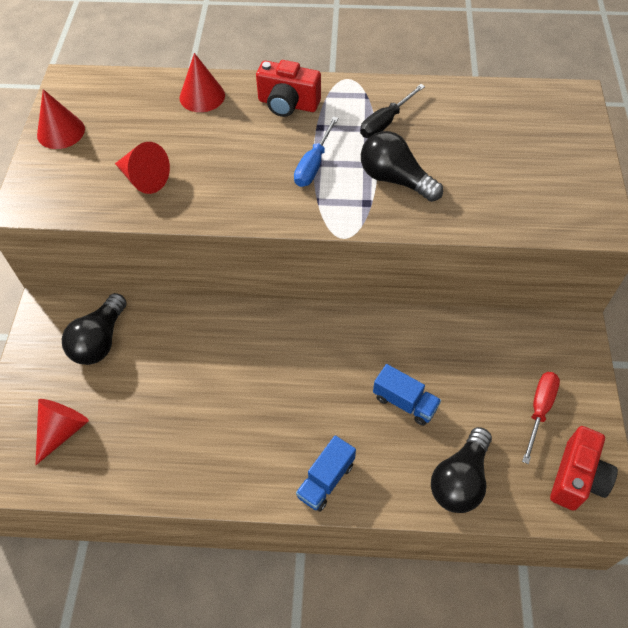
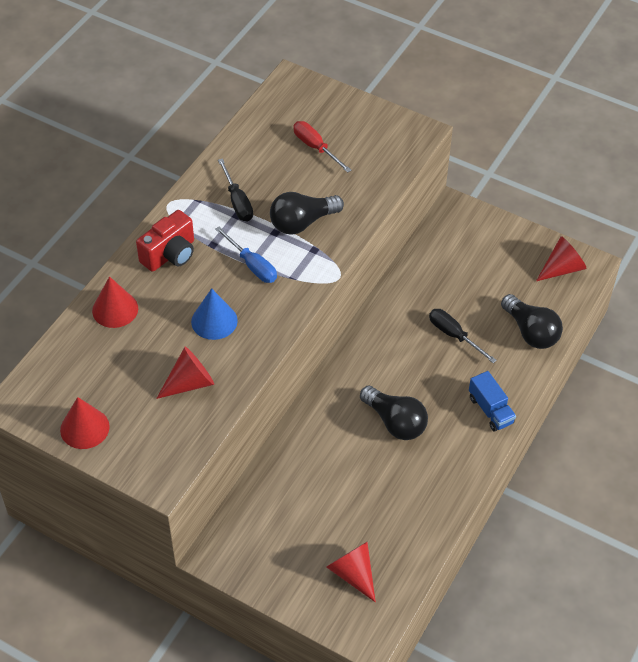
camera: 65 degrees left, 5 degrees down
(100, 340) = (276, 520): black light bulb -> black light bulb (395, 422)
(227, 165) = (214, 321): none -> blue cone
(404, 402) = (454, 335): blue truck -> black screwdriver
(539, 410) = (503, 262): red screwdriver -> red screwdriver (315, 147)
(577, 478) = (562, 268): red camera -> red cone

